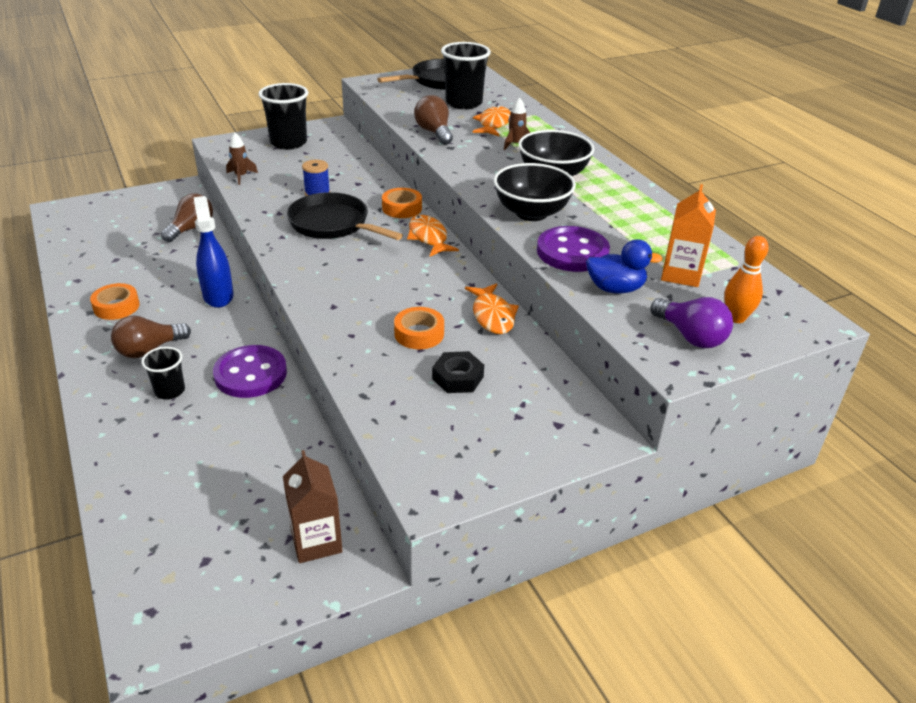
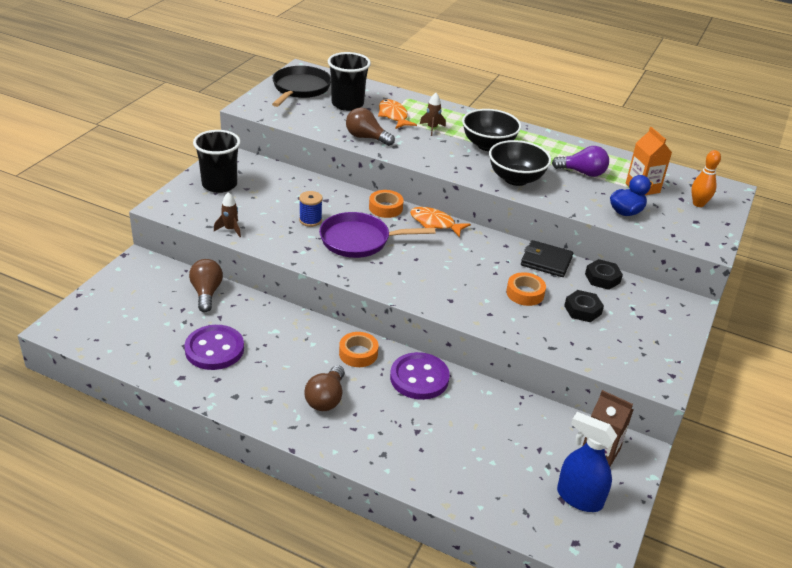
camera: 40 degrees left, 0 degrees up
(116, 306) = (249, 381): orange tape -> orange tape (358, 353)
(170, 391) = (386, 418): black cup -> none
(218, 296) = (312, 335): blue spray bottle -> blue spray bottle (579, 498)
(332, 224) = (359, 240): black pan -> purple pan
(492, 315) = (546, 261): orange fish -> black wallet
(533, 359) = (602, 278): none -> black nut
(572, 252) = (574, 197): purple button -> purple button (214, 349)
(690, 336) = (694, 225): purple light bulb -> purple light bulb (582, 173)

